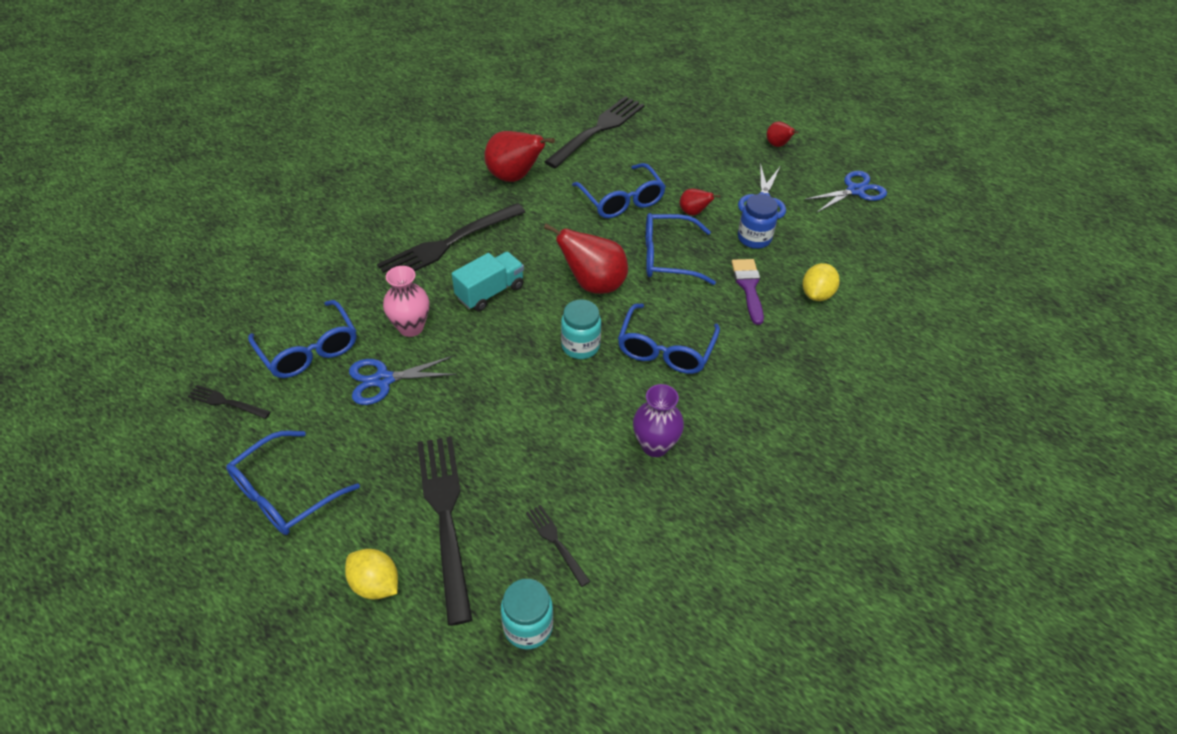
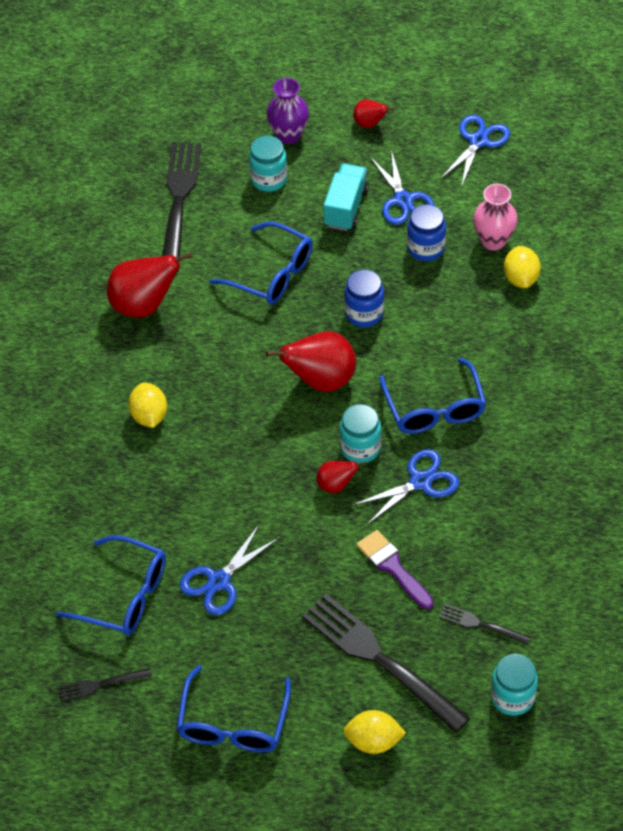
camera: 30 degrees left, 5 degrees up
(411, 327) = (195, 519): pink vase -> pink vase (493, 241)
(449, 244) = (149, 416): black fork -> yellow lemon
(490, 292) = (235, 443): turquoise truck -> turquoise truck (346, 208)
(606, 397) = (420, 482): none -> blue scissors
(655, 445) = (493, 500): purple vase -> purple vase (288, 135)
(667, 257) = (364, 313): blue glasses -> blue jar
(673, 145) = (269, 179): none -> turquoise jar
(693, 212) = (350, 250): red pear -> red pear (336, 485)
(748, 287) = (458, 304): purple brush -> purple brush (392, 567)

